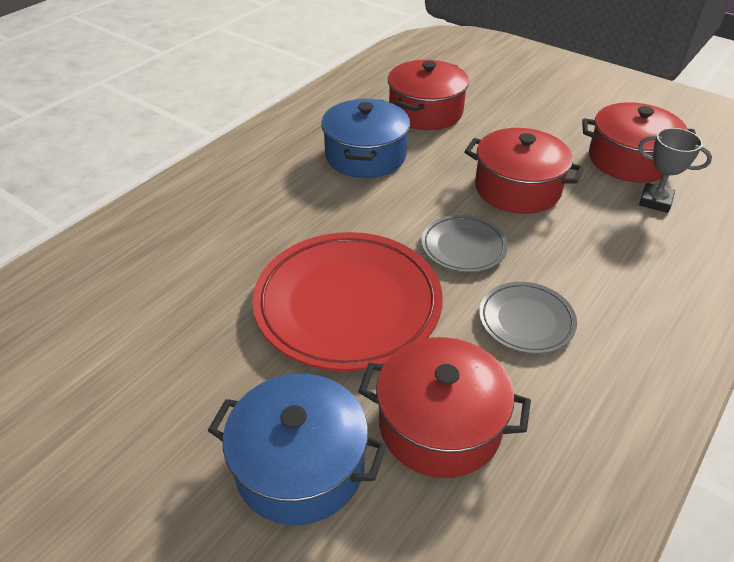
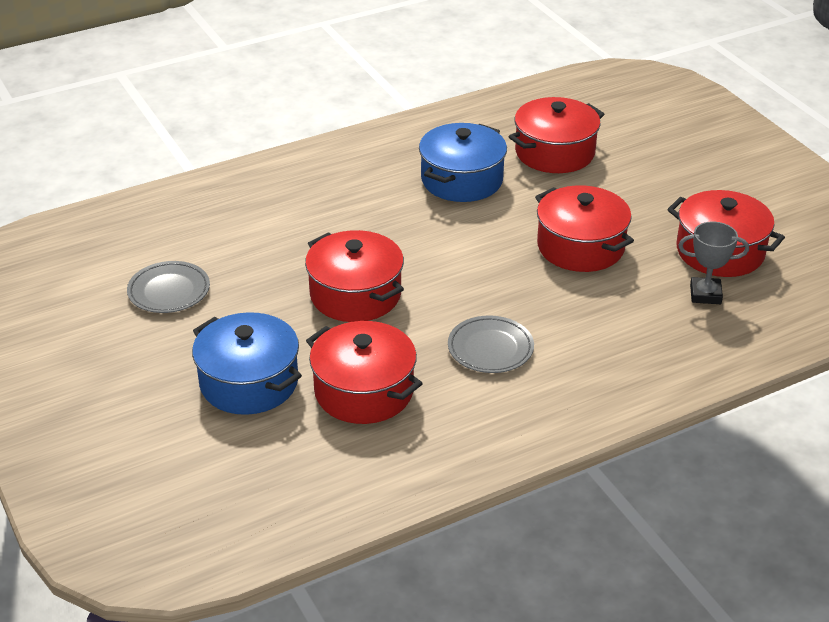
camera: 25 degrees right, 5 degrees down
(348, 305) = (355, 294): red plate -> red pot
(463, 247) = (486, 280): grey plate -> grey plate (169, 291)
(655, 201) = (705, 294): grey trophy -> grey trophy turned 45 degrees counterclockwise

